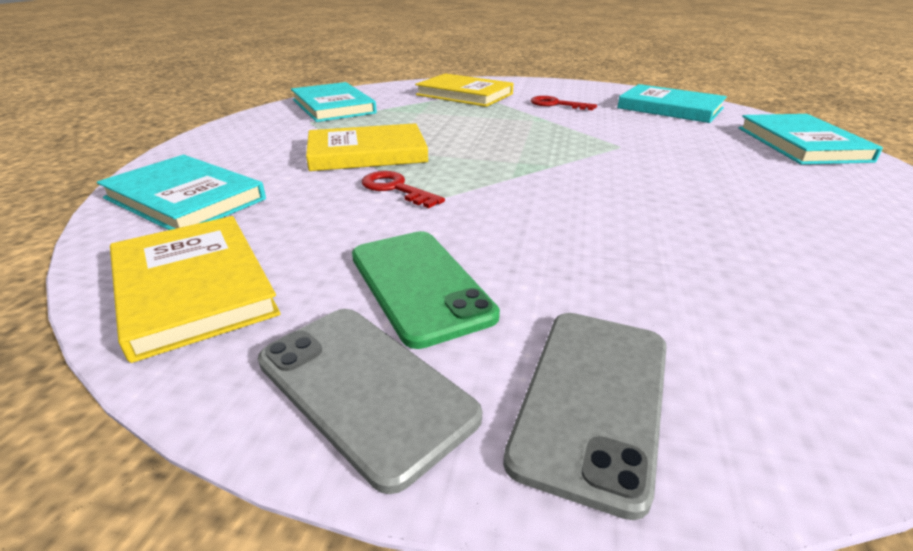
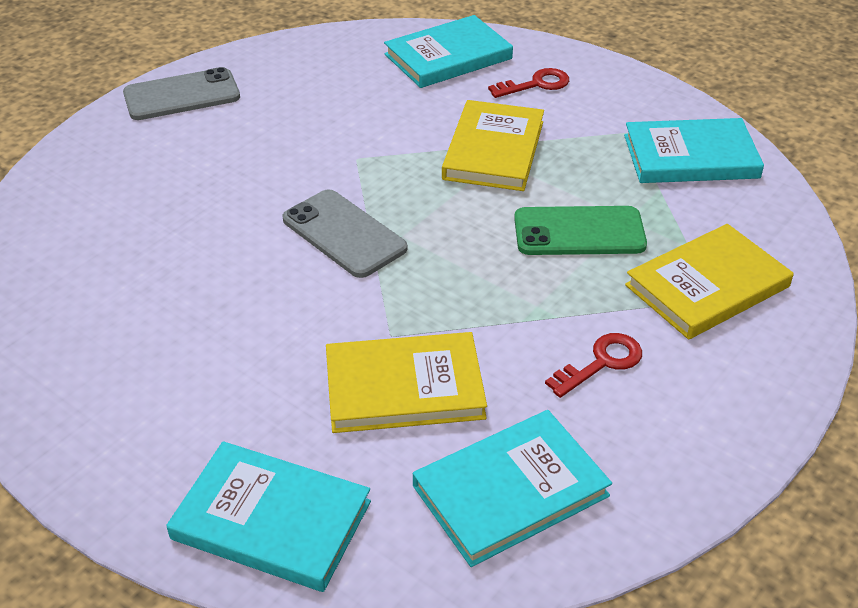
camera: 115 degrees right, 10 degrees up
(193, 287) = (312, 58): yellow book -> yellow book (404, 387)
(395, 189) = (393, 148): red key -> red key (536, 84)
(420, 285) = (244, 127): green phone -> green phone (579, 232)
(593, 399) = (110, 151): grey phone -> grey phone (344, 234)

